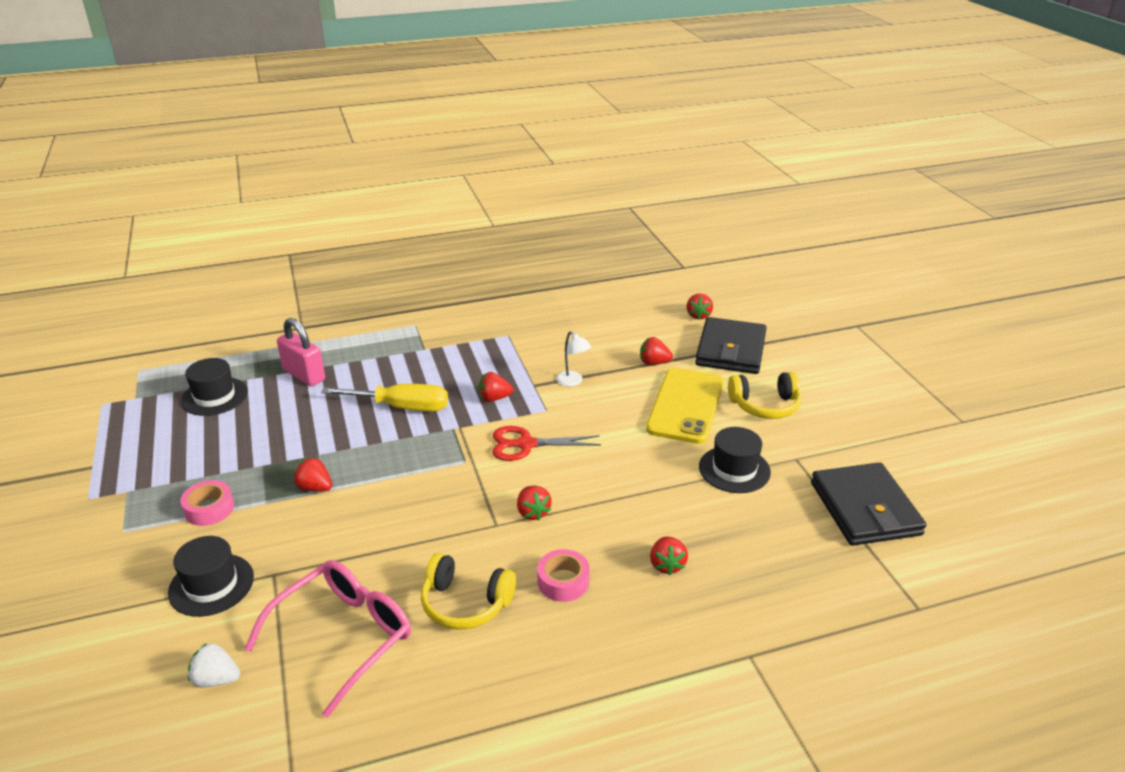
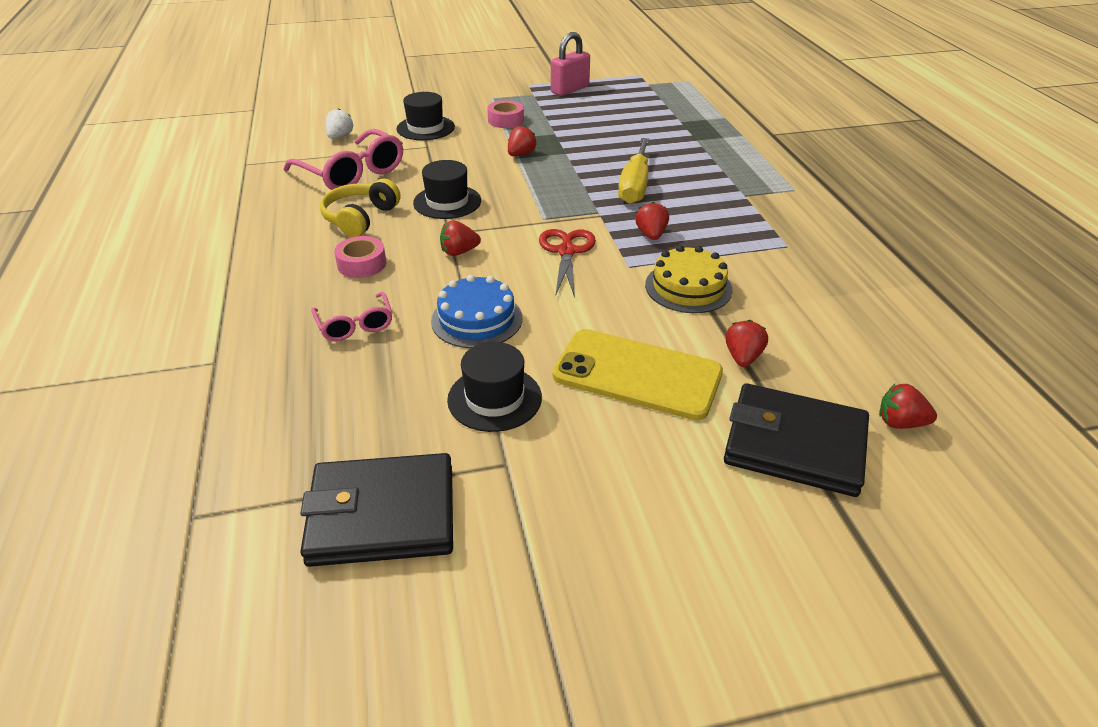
camera: 95 degrees right, 5 degrees up
(214, 396) = (651, 109): black hat -> black hat (447, 202)
(304, 375) = (687, 140): pink padlock -> pink padlock (570, 89)
(573, 382) = (688, 287): white lamp -> yellow cake
(640, 489) = (477, 319): none -> blue cake
(667, 565) = (355, 325): red strawberry -> pink glasses
(765, 406) = (637, 456): yellow headphones -> none

